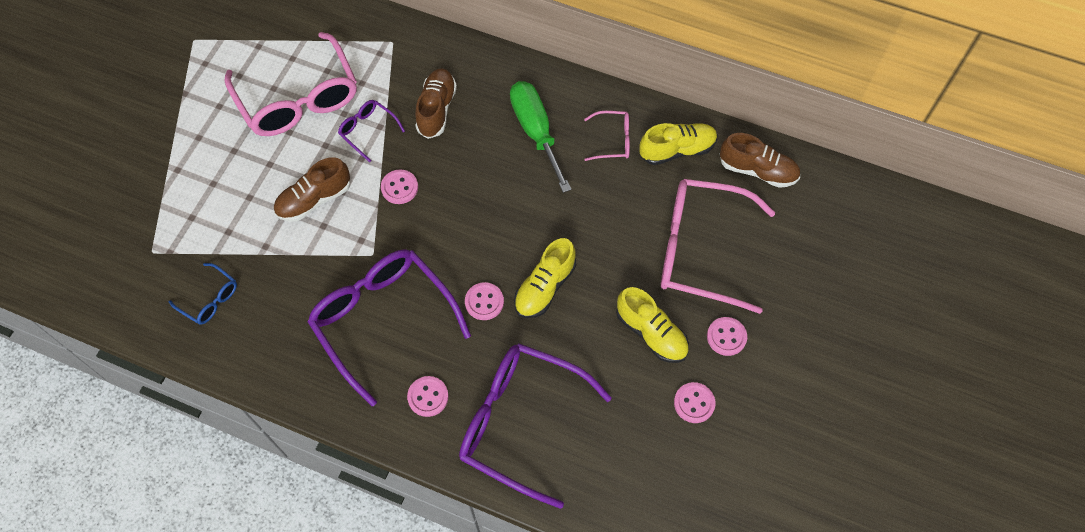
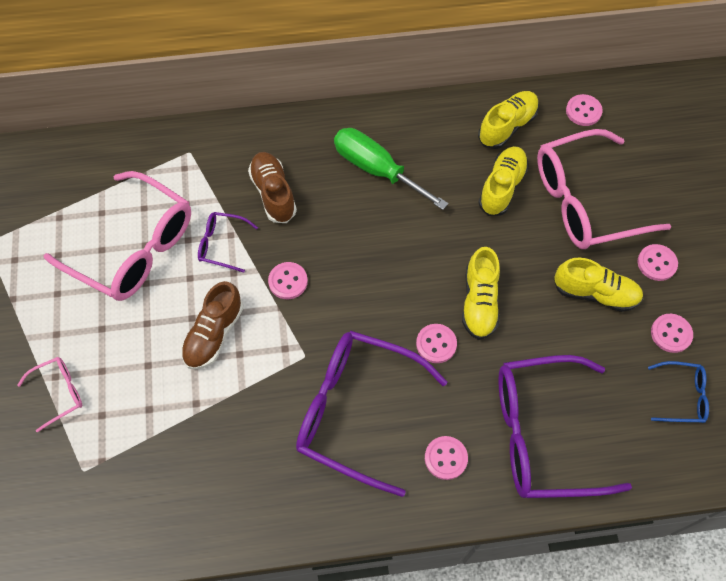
camera: 30 degrees left, 0 degrees up
(210, 299) = (175, 484): blue glasses -> blue glasses (682, 396)
(613, 140) = (448, 144): pink glasses -> pink glasses (59, 393)
(634, 200) = (502, 187): none -> yellow shoe
(757, 170) = (583, 111): brown shoe -> pink button

